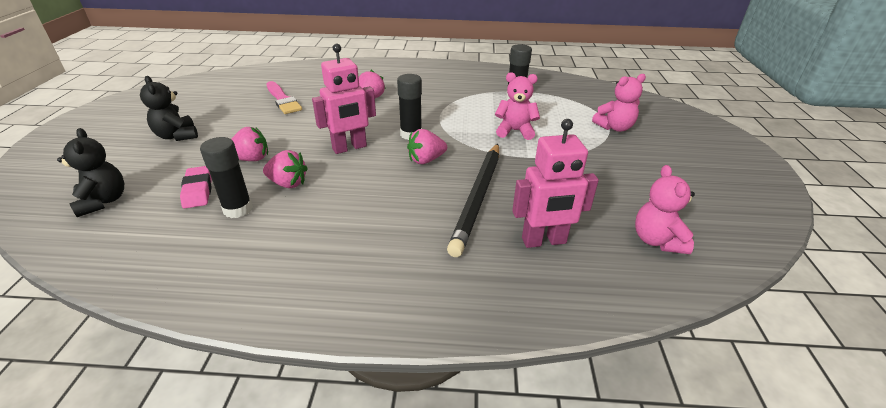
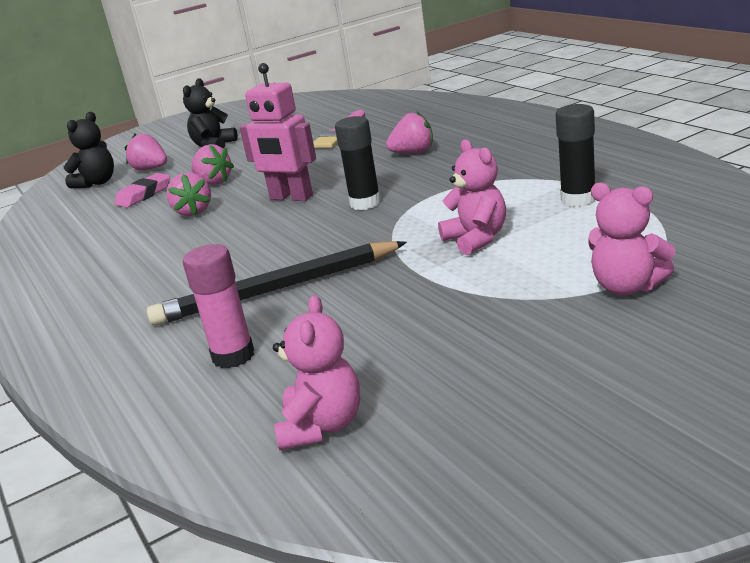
camera: 60 degrees right, 10 degrees down
(238, 209) = (133, 218): black glue stick -> none
(426, 160) = (320, 234): pink strawberry -> pink strawberry (151, 169)
(544, 241) = (233, 356): pink robot -> pink glue stick
(657, 240) = (322, 426): pink teddy bear -> pink teddy bear turned 135 degrees clockwise

